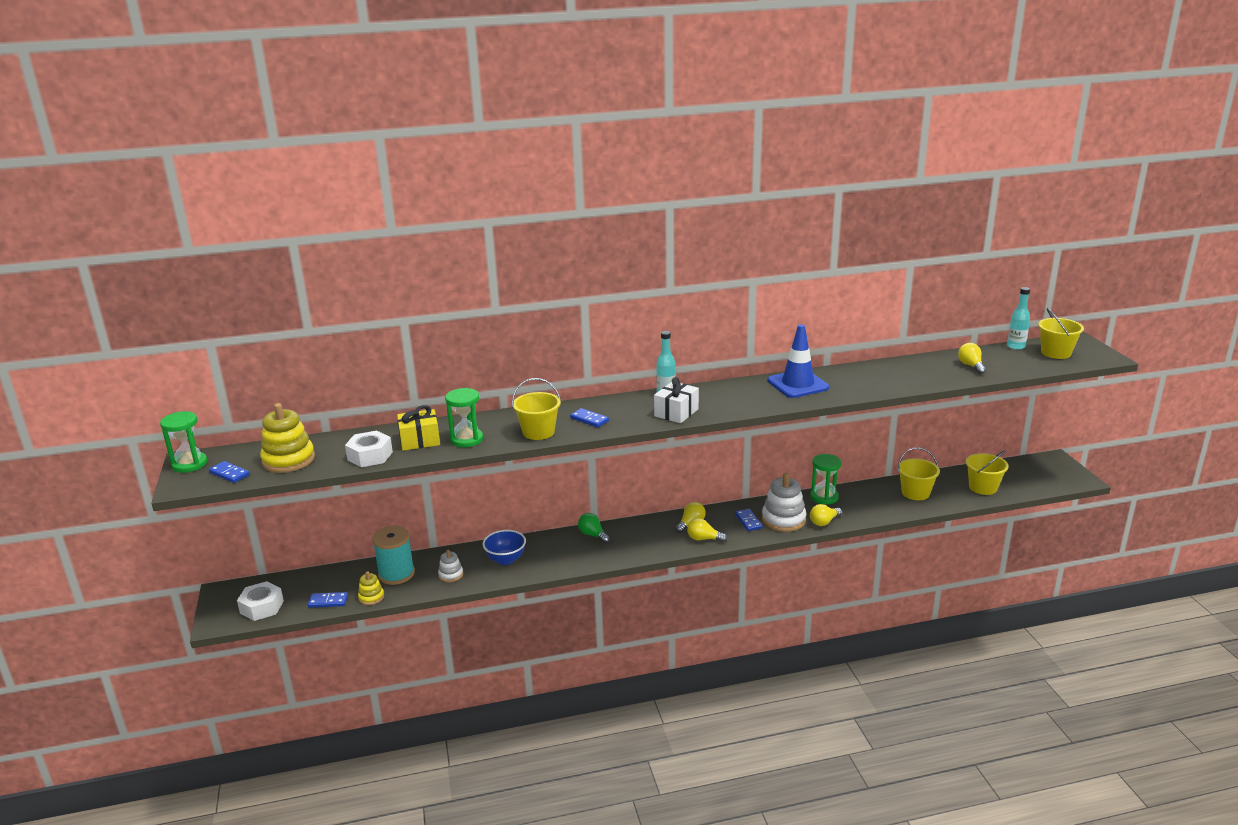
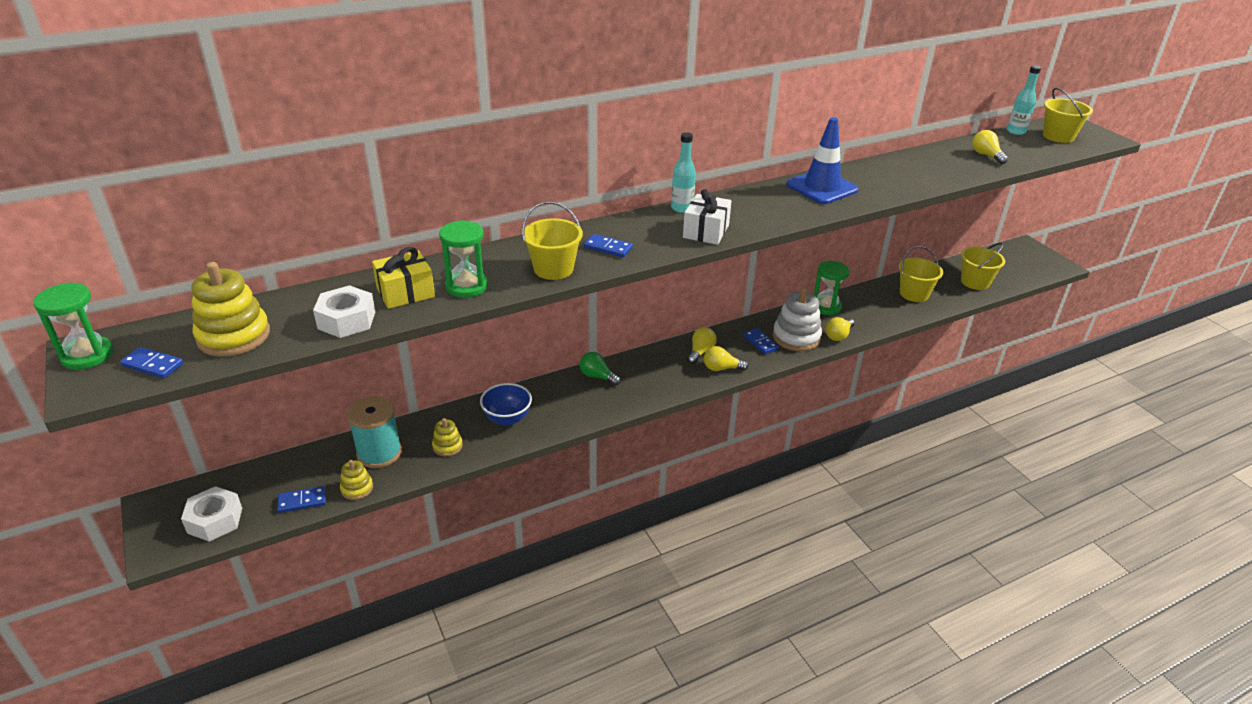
camera: 15 degrees left, 10 degrees up
(451, 575) = (447, 446): white stacking toy -> yellow stacking toy

